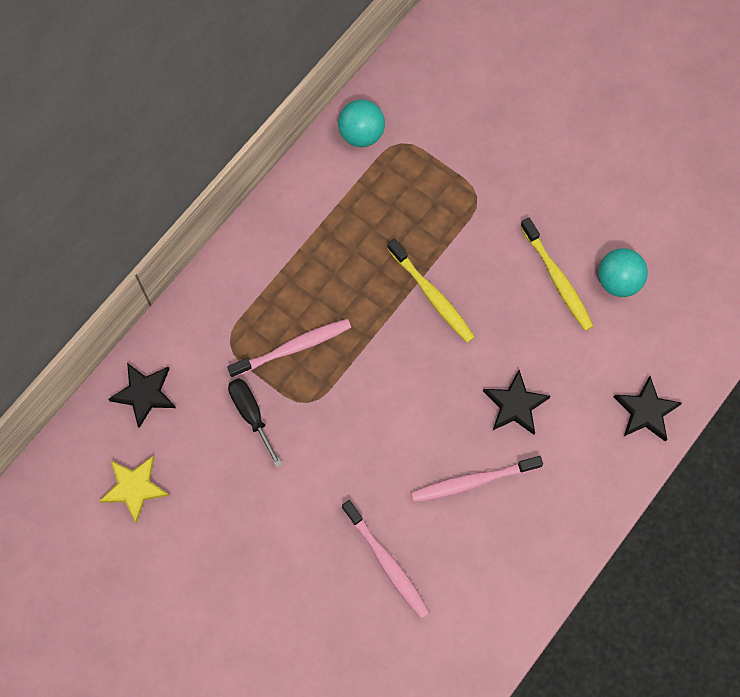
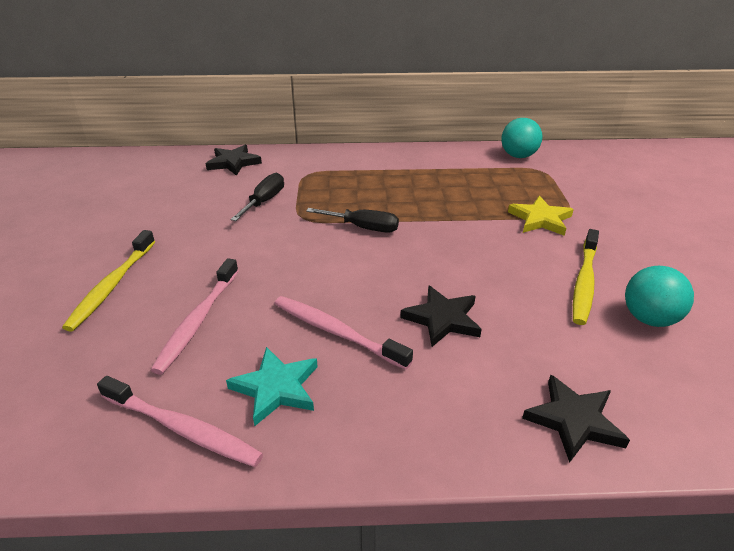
camera: 50 degrees right, 35 degrees down
(134, 488) = (159, 185): yellow star -> yellow star (540, 219)
(292, 348) = (336, 195): pink toothbrush -> pink toothbrush (182, 428)
(364, 367) = (363, 228): none -> black screwdriver
(432, 295) = (464, 229): yellow toothbrush -> yellow toothbrush (112, 285)
(494, 552) = (276, 388): none -> turquoise star

